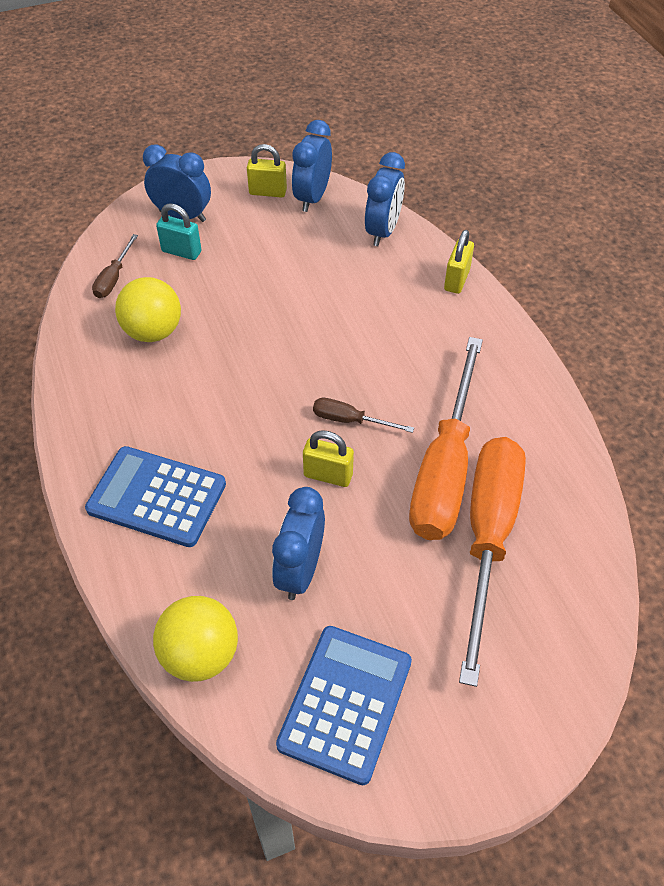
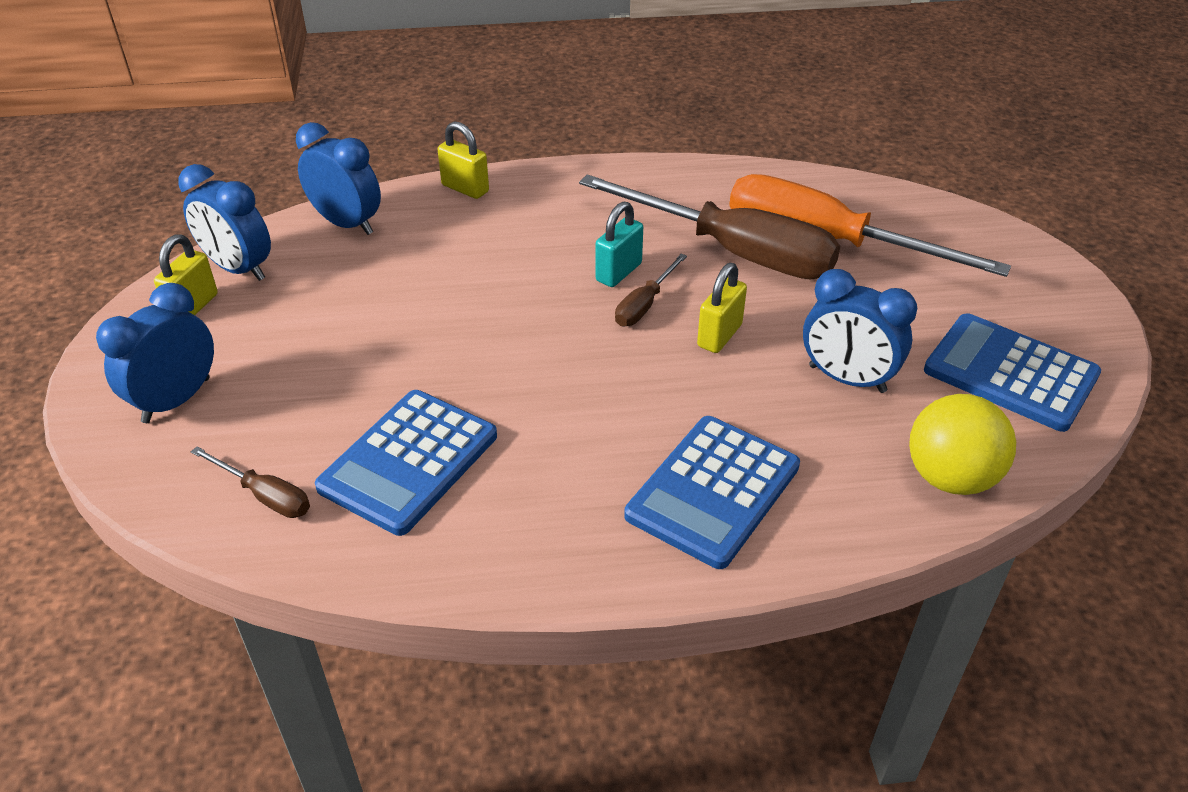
camera: 75 degrees left, 10 degrees down
(153, 332) = (409, 461): yellow ball -> blue calculator
(181, 251) = (257, 411): turquoise padlock -> turquoise padlock (618, 272)
(445, 468) = (732, 252): orange screwdriver -> brown screwdriver

